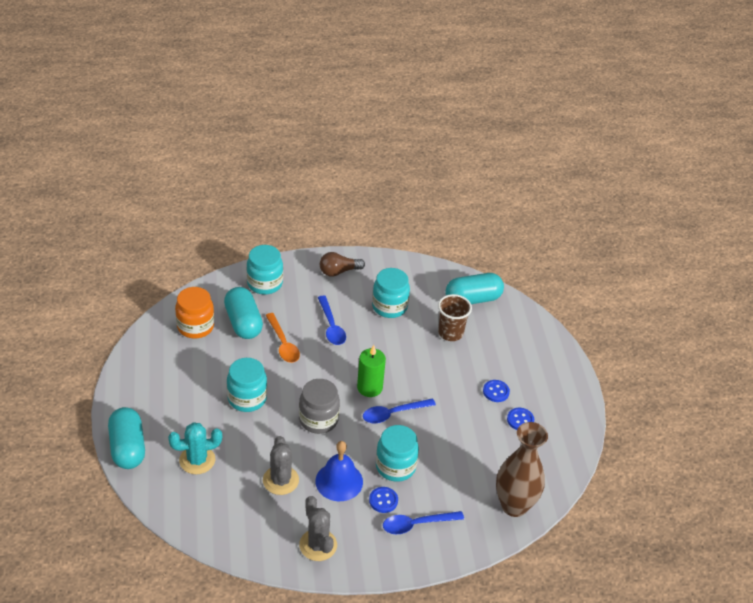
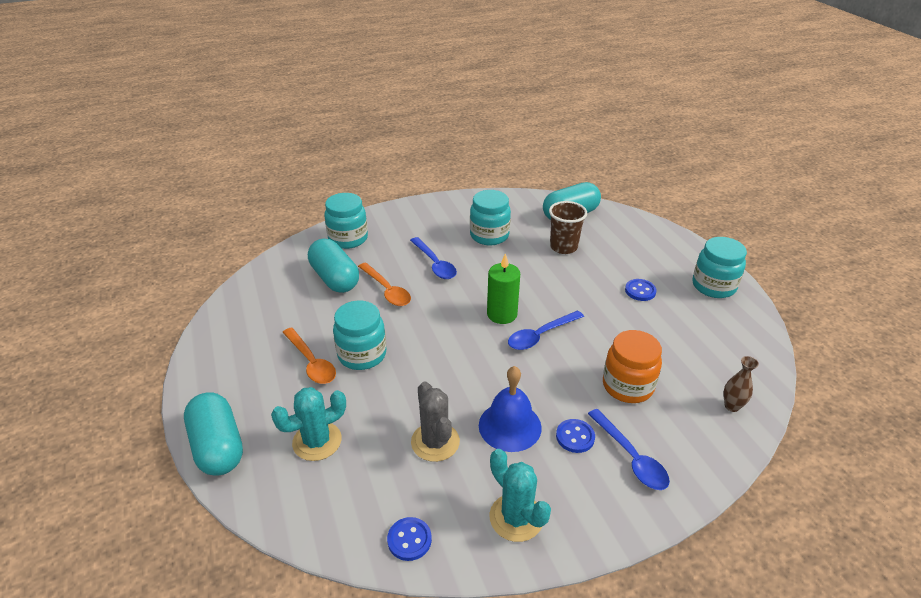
camera: 10 degrees left, 5 degrees down
(195, 326) = (280, 292): orange jar -> orange jar (627, 386)
(207, 396) = (311, 362): none -> orange spoon
(318, 420) = (456, 360): grey jar -> none
(318, 545) = (516, 517): grey cactus -> turquoise cactus
(338, 271) = (423, 215): brown light bulb -> none
(395, 466) = (570, 392): turquoise jar -> turquoise jar (713, 286)
(417, 524) = (630, 457): blue spoon -> blue spoon turned 90 degrees counterclockwise
(514, 506) = (732, 406): brown vase -> brown vase, size x0.43
(520, 420) = (682, 313): blue button -> blue button (409, 540)

